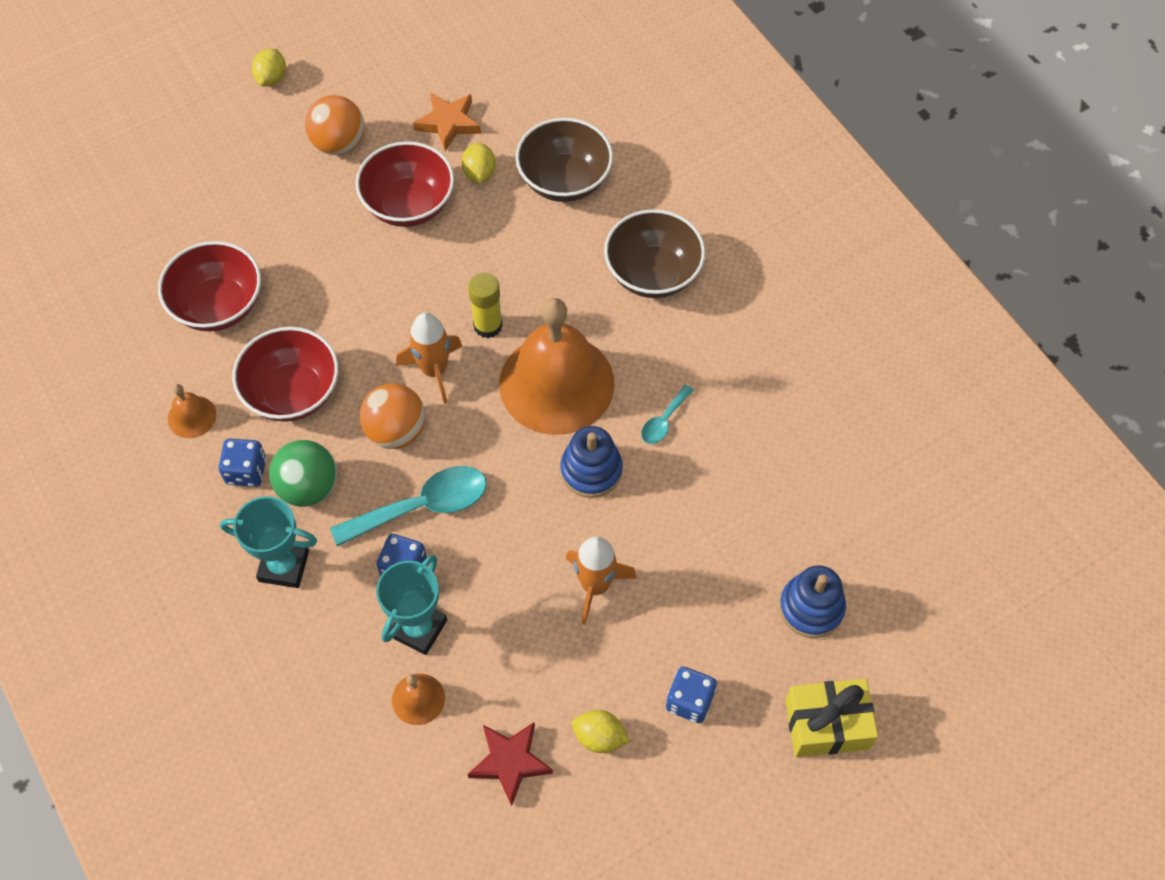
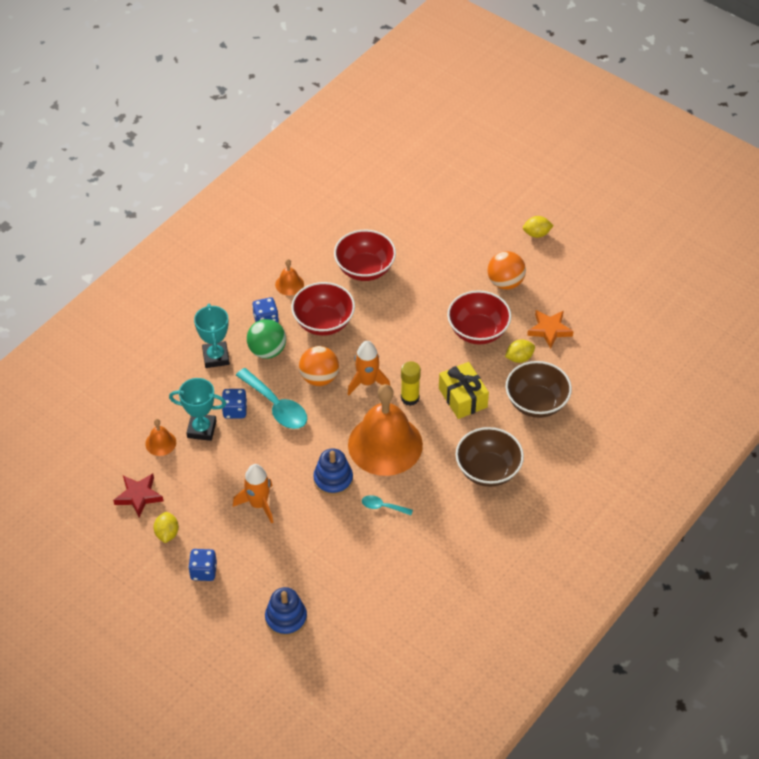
camera: 70 degrees right, 10 degrees down
(827, 724) = (213, 645): yellow gift -> yellow gift (462, 398)

